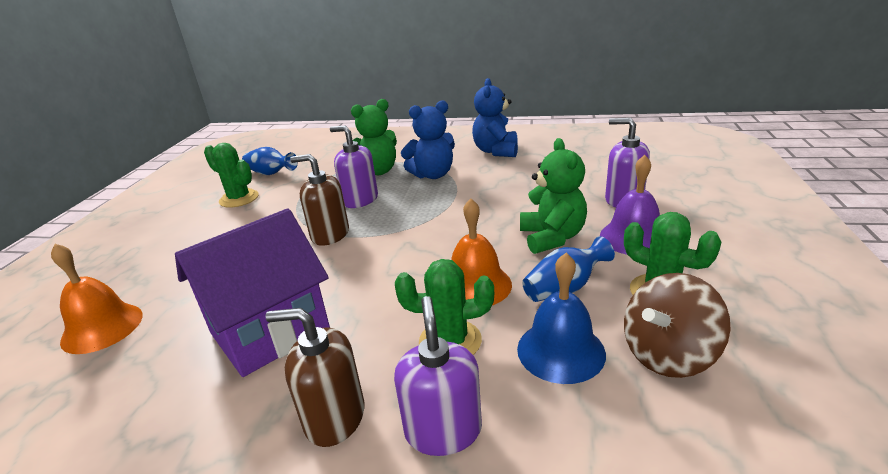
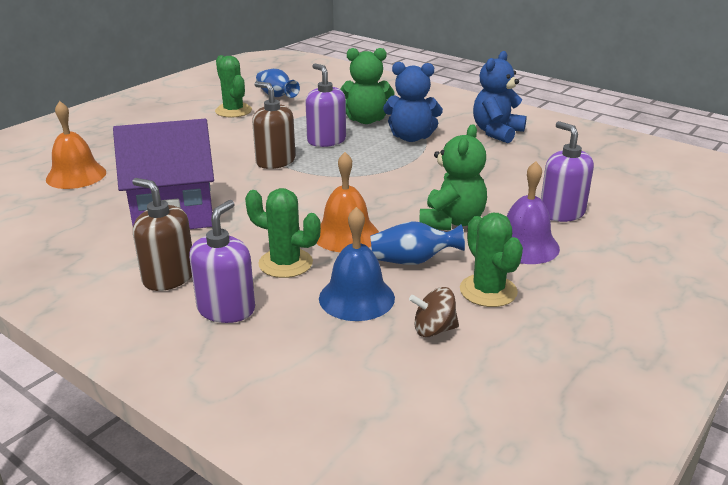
camera: 25 degrees right, 0 degrees up
(668, 354) = (433, 329): brown spinning top -> brown spinning top, size x0.61

